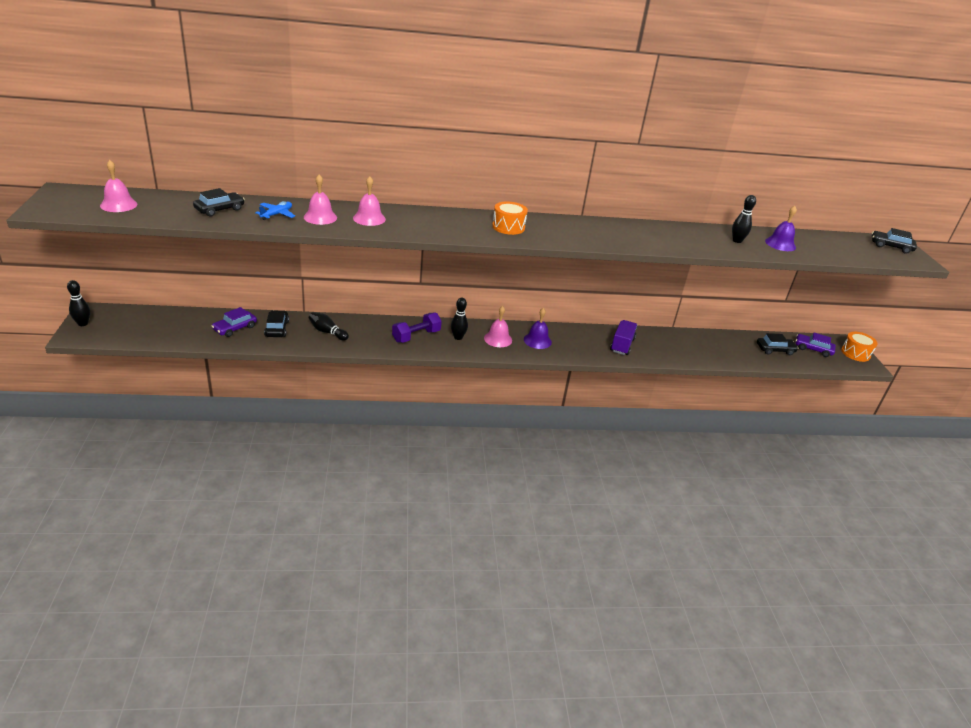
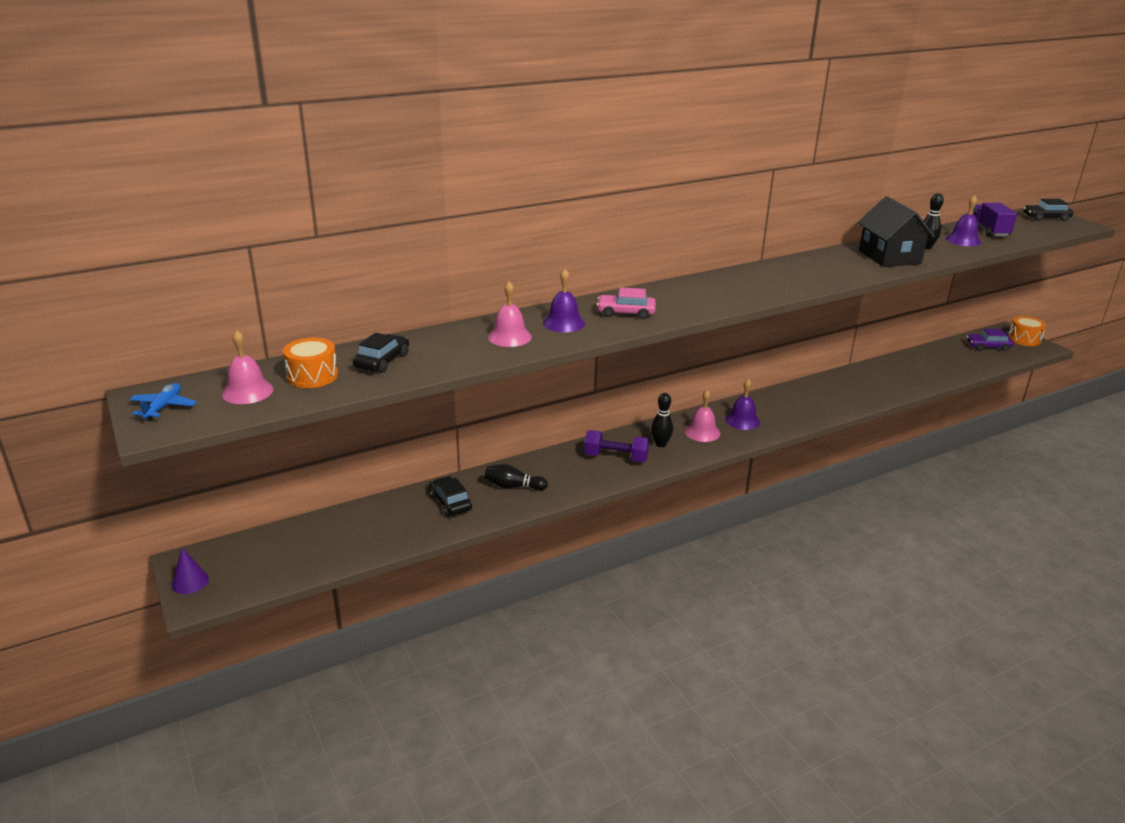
camera: 20 degrees left, 5 degrees down
(83, 323) = (190, 582): black bowling pin -> purple cone
(235, 328) = (399, 519): purple car -> none
(276, 214) = (457, 348): blue plane -> blue plane (163, 407)
(369, 218) = (563, 323): pink bell -> purple bell
(416, 336) = (615, 457): purple dumbbell -> purple dumbbell turned 75 degrees clockwise
(422, 224) = (626, 313): none -> pink car
(508, 227) = (713, 292): orange drum -> orange drum (312, 376)
(622, 345) = (825, 398): purple truck -> purple truck (989, 231)
(692, 240) = (889, 257): none -> black house
(775, 350) = (958, 358): black car -> none

